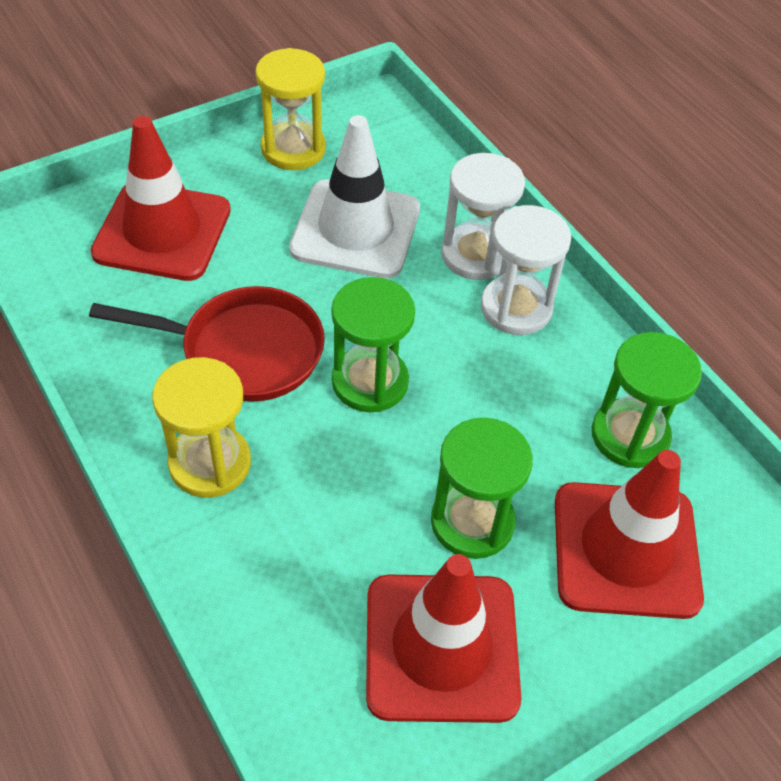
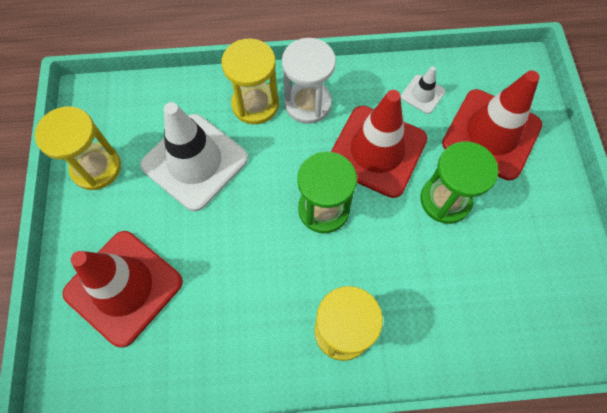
camera: 60 degrees left, 15 degrees up
(244, 351) = (262, 274): red pan -> none
(441, 647) = (516, 253): red traffic cone -> red traffic cone (377, 151)
(475, 255) = (255, 104): white hourglass -> yellow hourglass
(630, 435) = (422, 94): green hourglass -> white traffic cone

